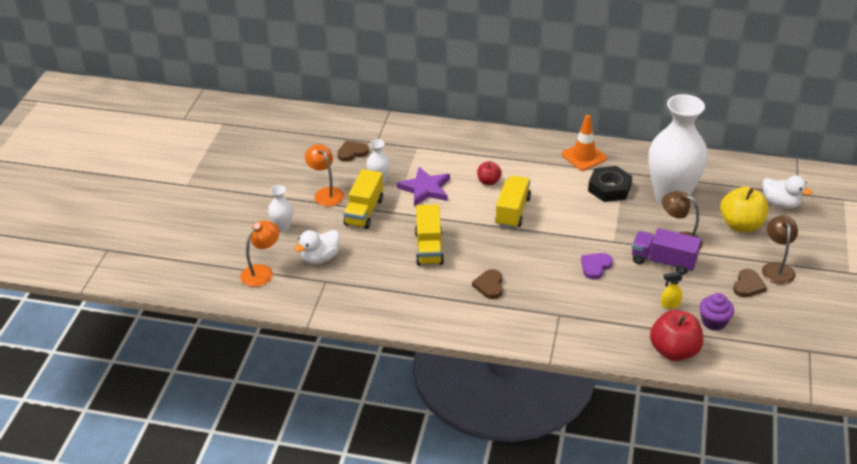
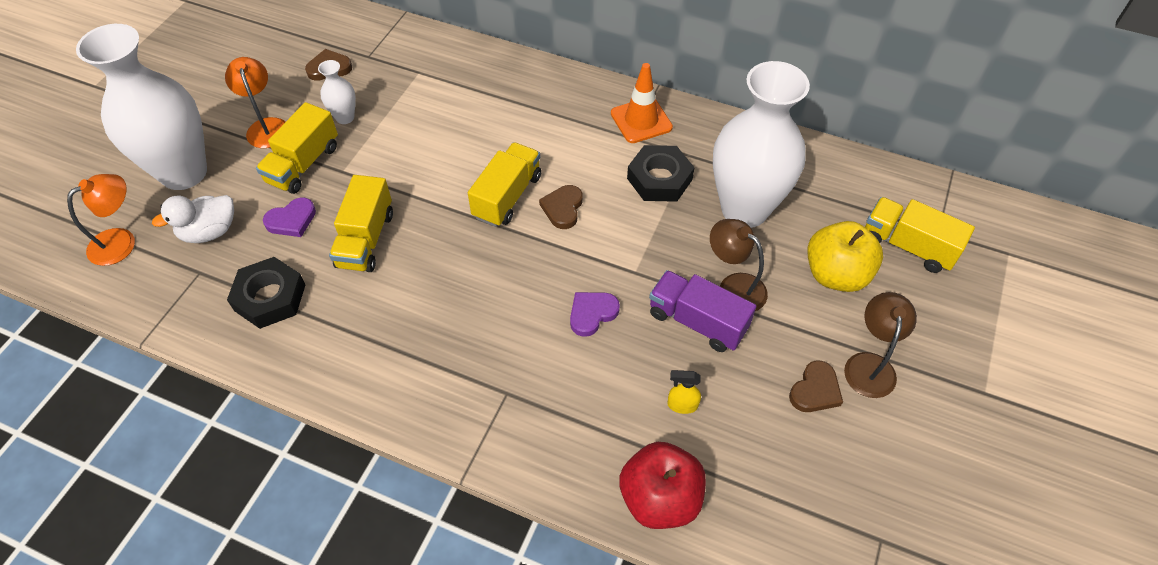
camera: 10 degrees right, 15 degrees up
(282, 227) = (184, 172): white vase -> white vase, size x2.37
(373, 244) = (292, 220): none -> purple heart
(381, 288) = (270, 297): none -> black nut
(425, 189) = (401, 140): purple star -> none
(488, 181) = (493, 141): red apple -> none
(489, 286) = (424, 321): brown heart -> brown heart (563, 208)
(714, 322) = (741, 451): purple cupcake -> none
(781, 204) = (907, 246): white duck -> yellow truck

